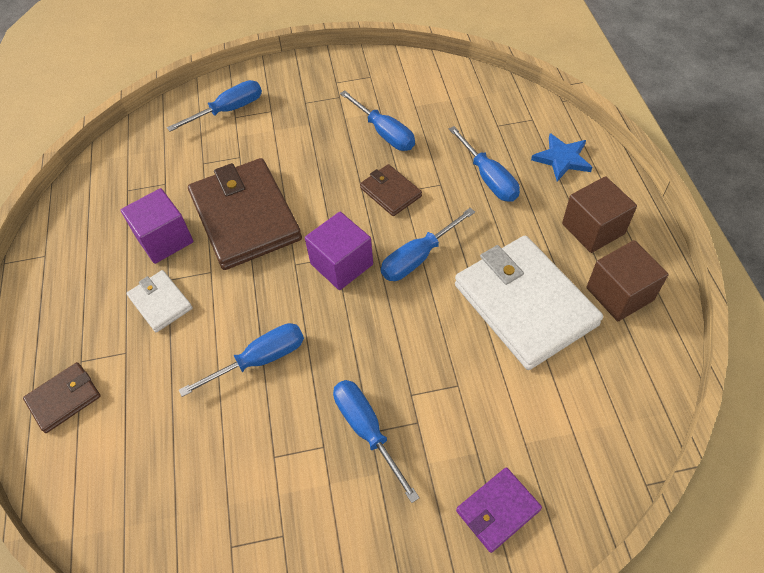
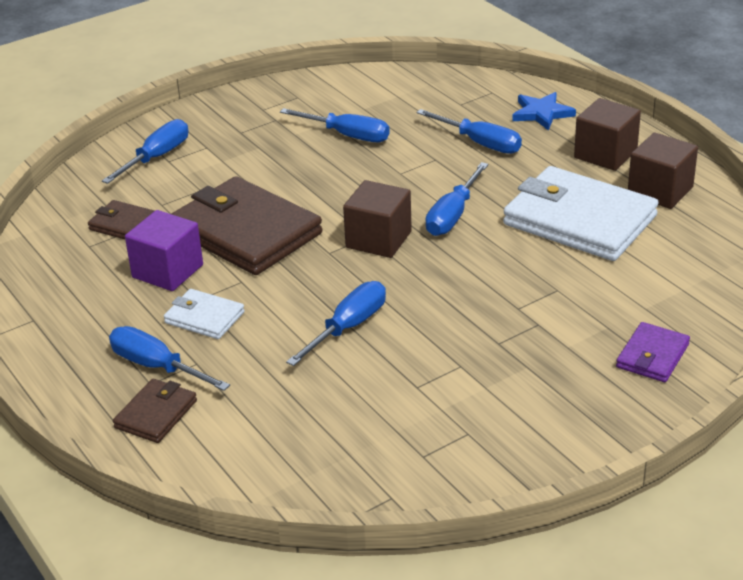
camera: 25 degrees left, 20 degrees down
(341, 264) = (378, 239): purple cube -> brown cube
(367, 431) = (495, 343): blue screwdriver -> blue screwdriver (157, 367)
(390, 192) = (388, 177): brown wallet -> brown wallet (125, 225)

